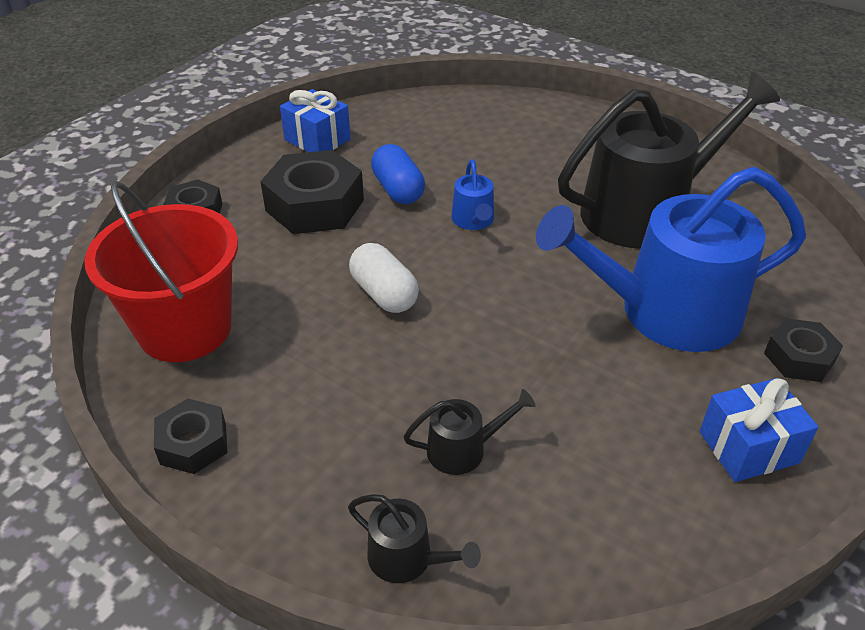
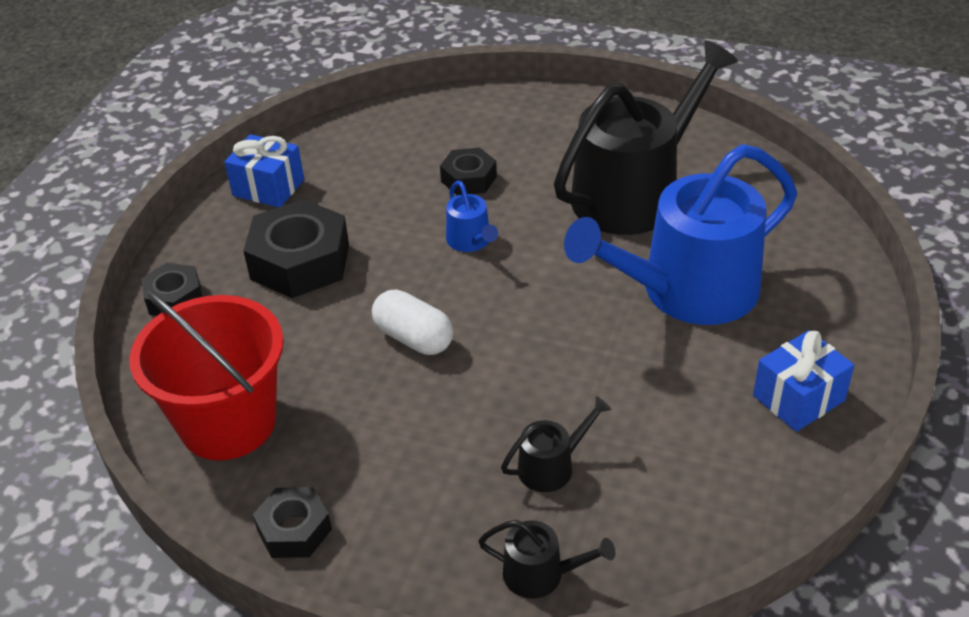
camera: 15 degrees left, 0 degrees up
(398, 190) = (380, 225): blue capsule -> none
(799, 358) = (817, 306): black nut -> black nut (468, 179)

